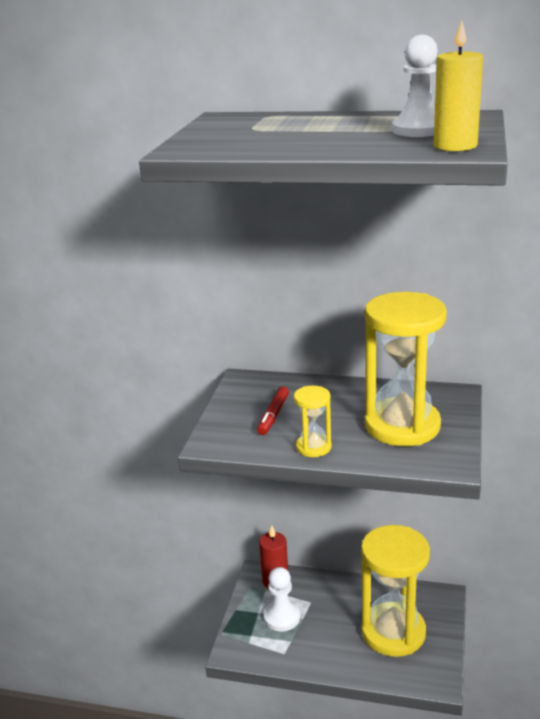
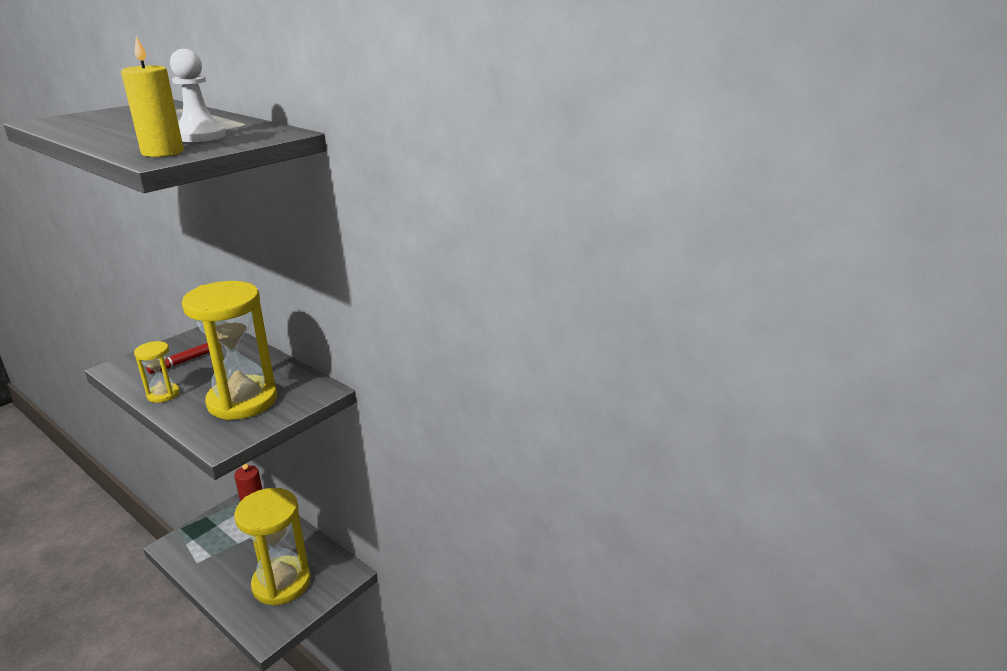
camera: 25 degrees right, 0 degrees up
(282, 617) = (226, 536): white pawn -> none

